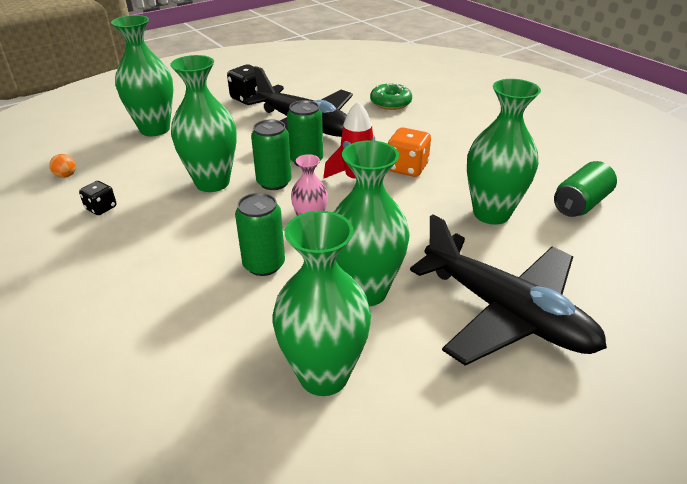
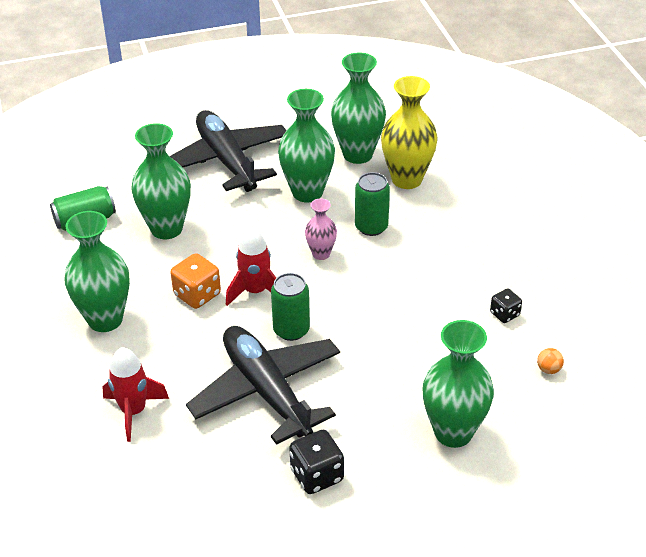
camera: 160 degrees left, 5 degrees up
(212, 183) = (396, 322): green vase -> green vase (105, 319)
(232, 346) = (407, 179): none -> yellow vase
(274, 182) = (335, 307): green can -> none
(390, 103) = (133, 411): green donut -> red rocket

